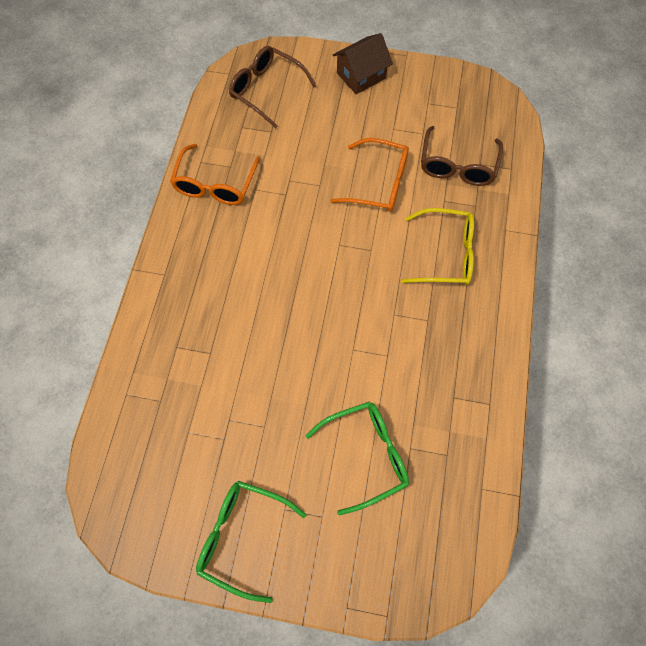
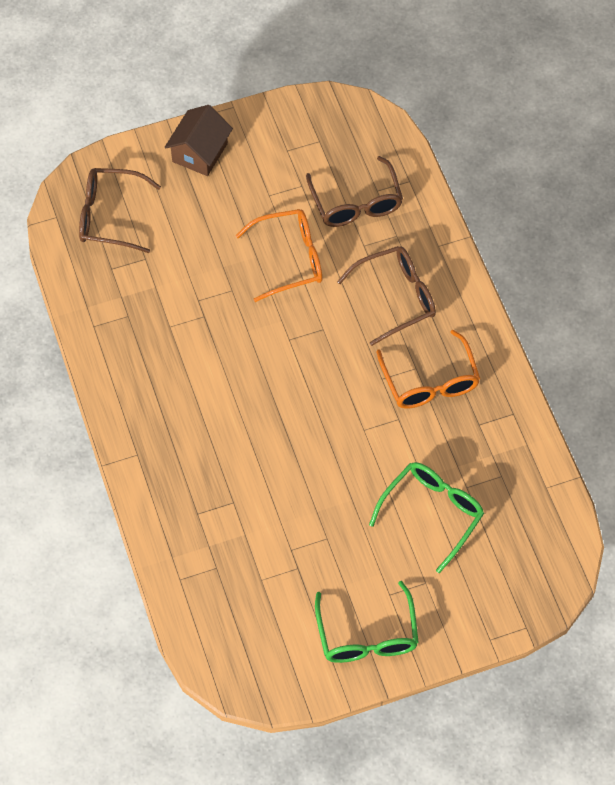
camera: 30 degrees left, 5 degrees down
(215, 185) = (125, 342): orange glasses -> orange glasses (430, 382)
(241, 537) = (367, 635): green glasses -> green glasses turned 90 degrees counterclockwise
(446, 254) = (396, 297): yellow glasses -> brown glasses

